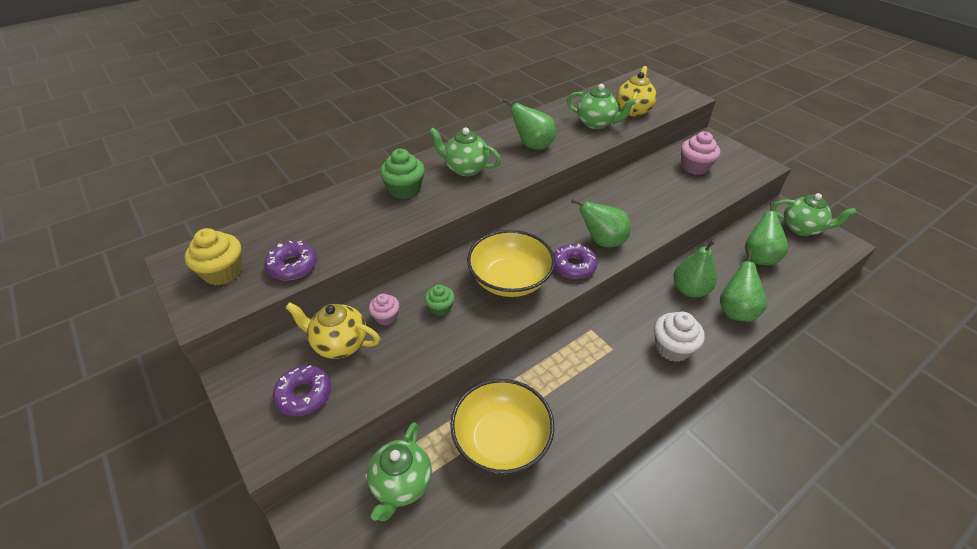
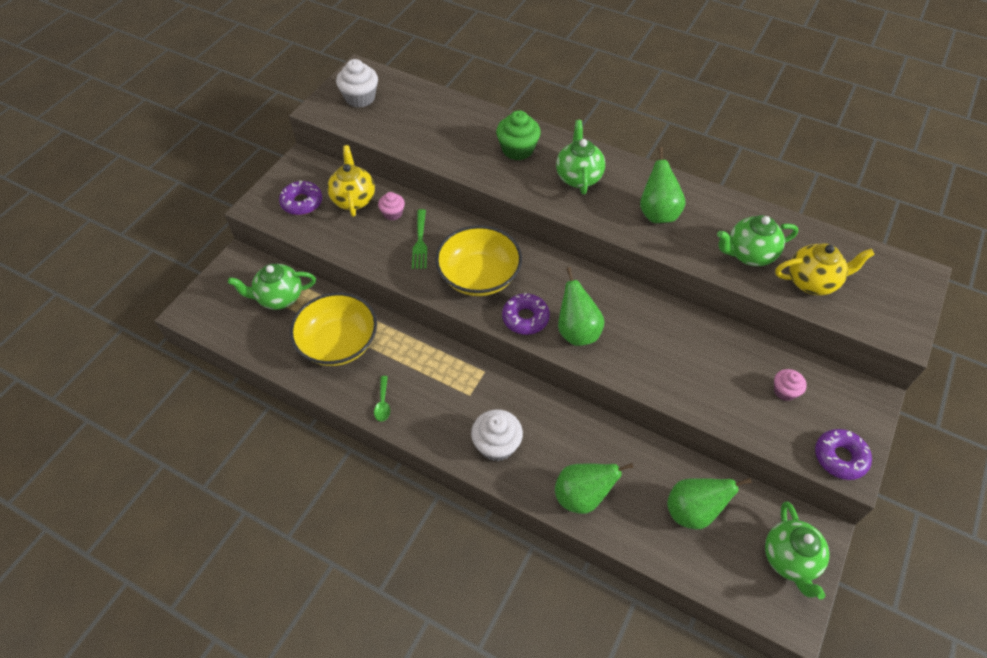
camera: 65 degrees right, 10 degrees up
(223, 272) = (360, 98): yellow cupcake -> white cupcake
(293, 266) = (385, 129): purple donut -> purple donut (840, 457)
(440, 308) = (420, 242): green cupcake -> green fork
(596, 123) = (749, 254): green teapot -> green teapot turned 75 degrees clockwise
(596, 422) = (383, 403): none -> green spoon
(690, 290) = (589, 446): green pear -> none
(694, 167) = (784, 391): pink cupcake -> pink cupcake, size x0.60

